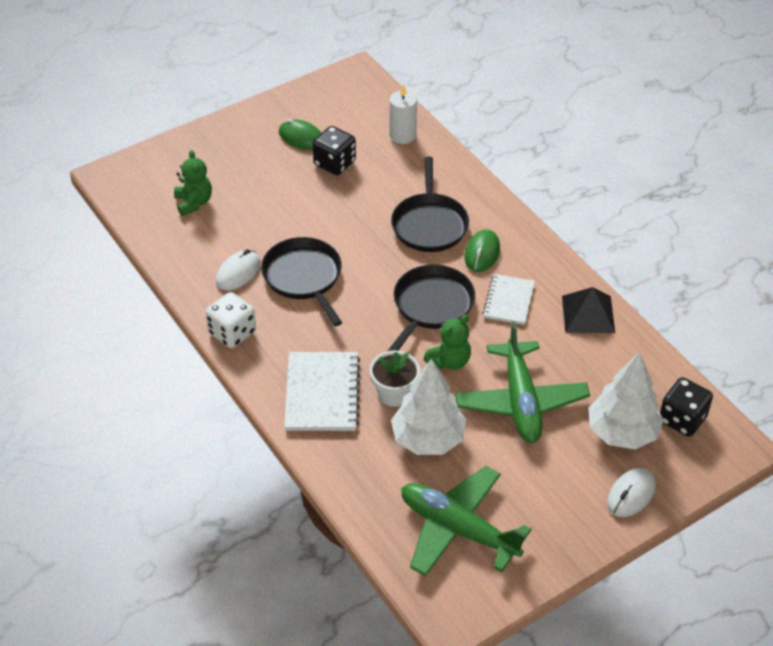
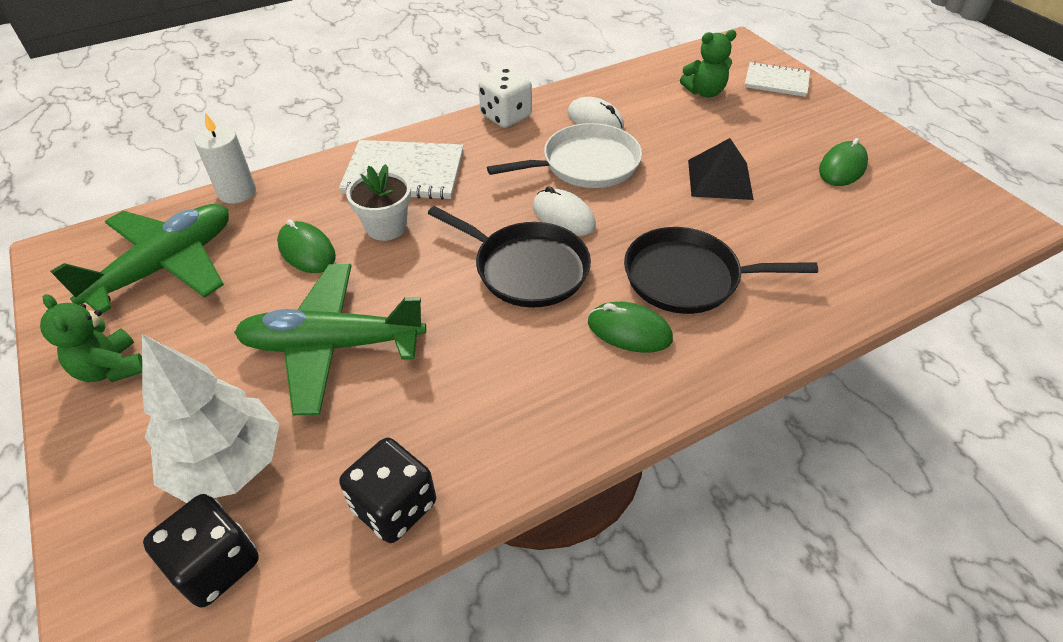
camera: 95 degrees right, 0 degrees up
(304, 277) = (585, 164): black pan -> white pan
(334, 163) = (798, 194): black dice -> black dice (394, 506)
(402, 135) = (880, 261): white candle -> white candle (237, 192)
(428, 439) = (307, 251): white tree -> green mouse
(449, 361) = (425, 279): green teddy bear -> green teddy bear (111, 368)
(508, 301) = (527, 352): white notebook -> white notebook (776, 81)
(588, 314) = (485, 455): black pyramid -> black pyramid (719, 179)
(631, 494) = (112, 457): white mouse -> white mouse (563, 216)

